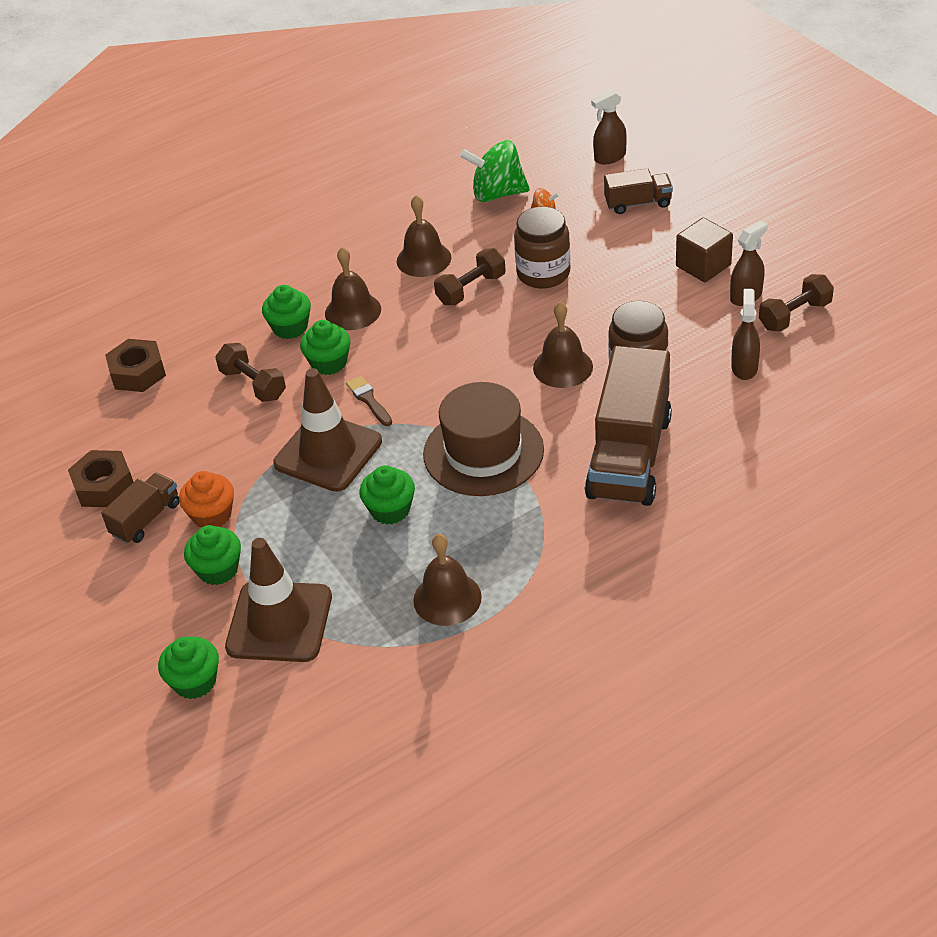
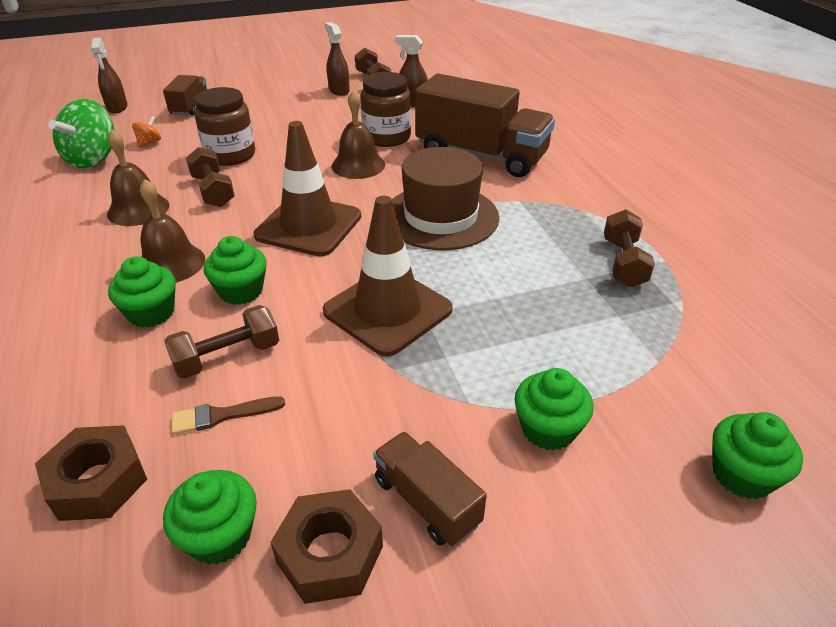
camera: 80 degrees left, 5 degrees down
(212, 515) = (447, 424): orange cupcake -> none
(279, 622) = (644, 382): brown traffic cone -> brown traffic cone (309, 226)
(369, 400) = (323, 271): brown brush -> brown brush (222, 415)
(390, 510) = (494, 280): green cupcake -> green cupcake (220, 536)
(447, 598) = (623, 263): brown bell -> brown dumbbell
(703, 265) = (291, 98): brown cube -> none

